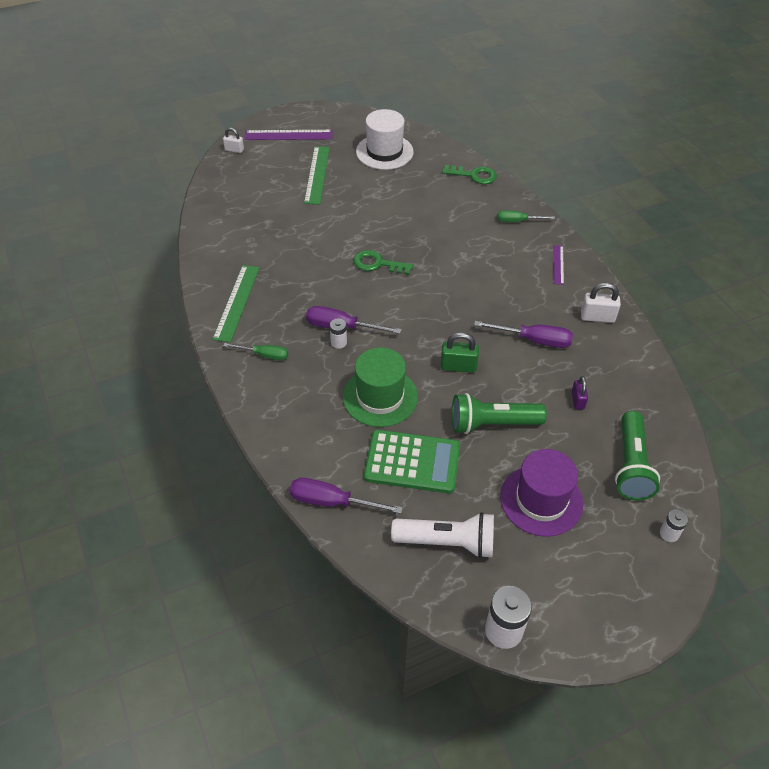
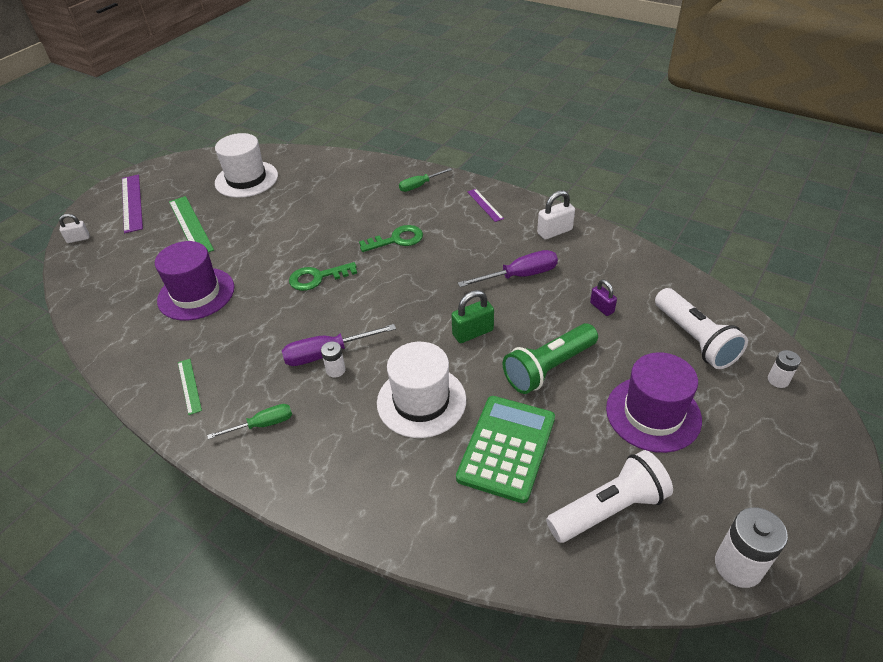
camera: 30 degrees left, 5 degrees down
(237, 302) = (189, 386): green ruler -> green ruler, size x0.56
(285, 234) = (196, 294): none -> purple hat
(288, 135) = (132, 202): purple ruler -> purple ruler turned 75 degrees counterclockwise
(332, 502) = (460, 540): purple screwdriver -> none
(380, 397) = (421, 401): green hat -> white hat
(412, 462) = (507, 448): green calculator -> green calculator turned 45 degrees counterclockwise
(474, 175) = (349, 165): green key -> green key (397, 240)
(631, 465) = (694, 339): green flashlight -> white flashlight

